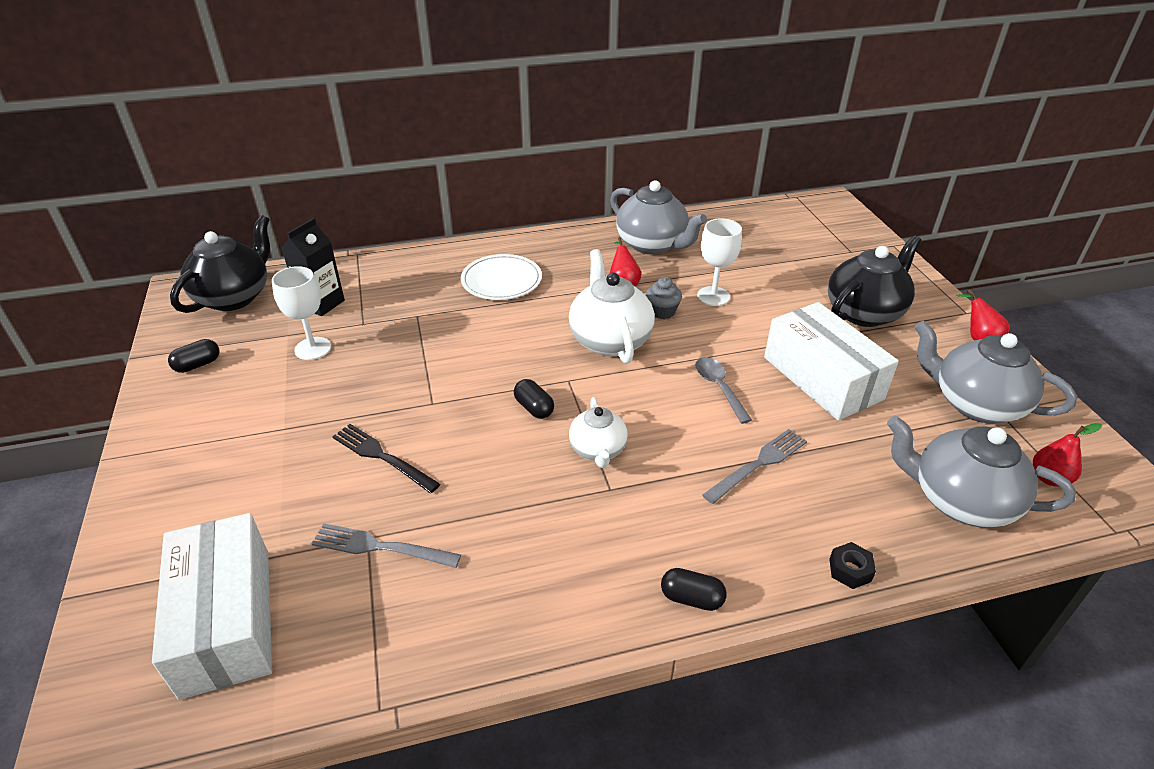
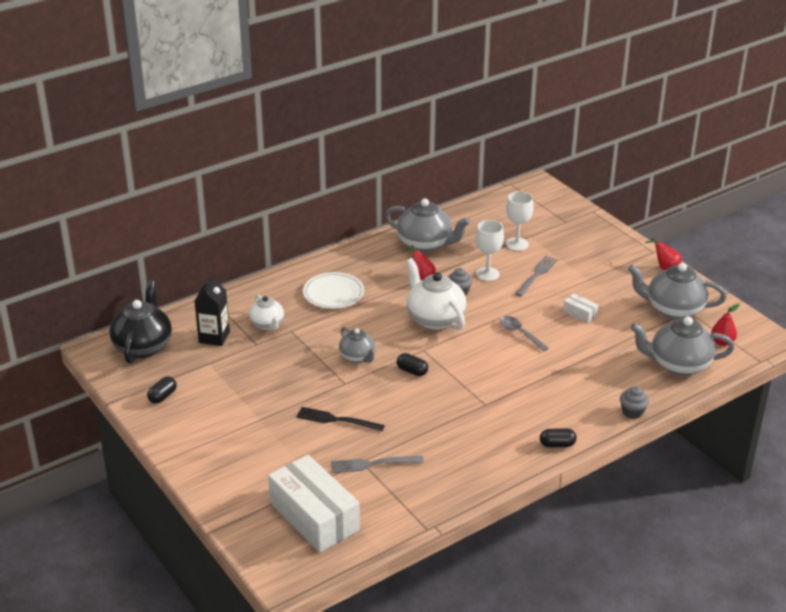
camera: 20 degrees left, 5 degrees down
(313, 348) = (235, 368): white goblet -> white goblet (517, 244)
(475, 370) = (358, 357): none -> grey teapot
(598, 450) = (466, 386): white teapot -> white teapot (267, 324)
(758, 464) = (563, 371): grey fork -> grey fork (537, 275)
(822, 378) = (580, 313): white box -> white box, size x0.42
(850, 570) = (632, 412): black nut -> grey cupcake
(864, 312) = (590, 265): black teapot -> none

